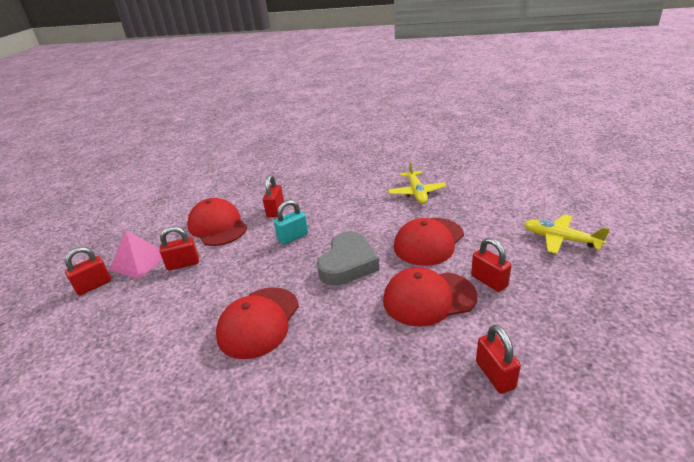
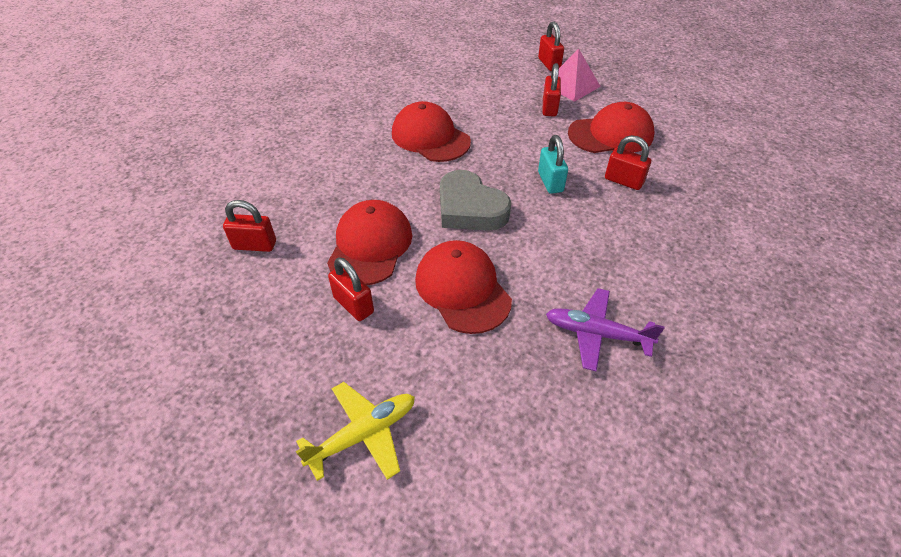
camera: 110 degrees right, 15 degrees up
(417, 192) = (596, 334): yellow plane -> purple plane
(489, 281) = (353, 305): red padlock -> red padlock turned 60 degrees clockwise

